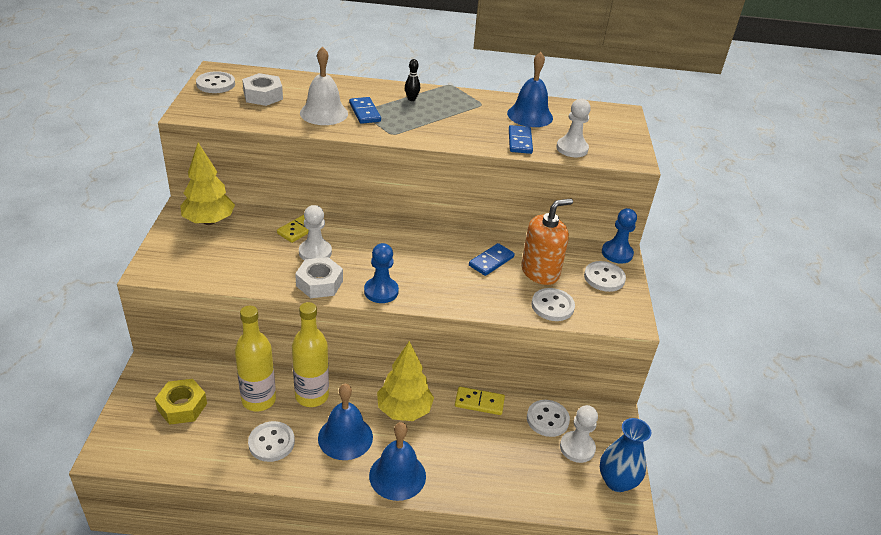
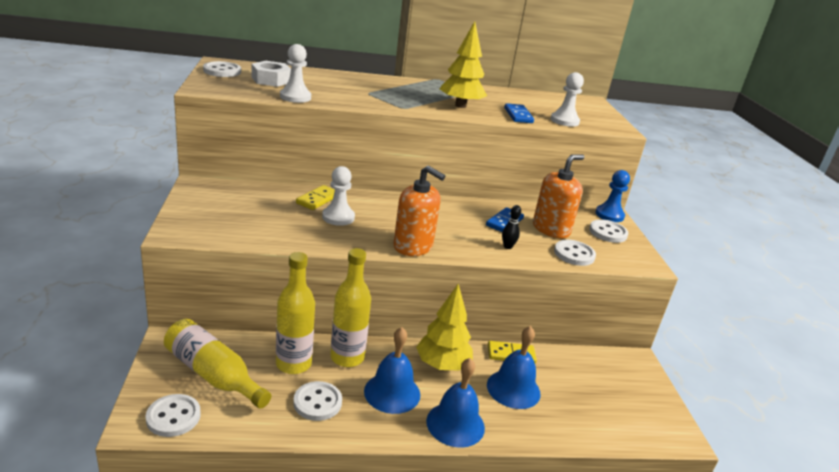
camera: 10 degrees left, 10 degrees down
(182, 406) = (213, 374): yellow nut -> yellow bottle
(209, 221) = (224, 194): yellow tree -> yellow tree (460, 106)
(319, 283) = (351, 241): white nut -> none
(324, 113) = (334, 93): white bell -> none
(364, 112) = (371, 93): blue domino -> none
(381, 291) = (413, 246): blue pawn -> orange soap dispenser
(411, 99) = (409, 86): black bowling pin -> black bowling pin (507, 246)
(530, 115) = (516, 99): blue bell -> blue bell (513, 389)
(547, 419) = (578, 365): white button -> white button (173, 417)
(577, 448) = (615, 387): white pawn -> white pawn (295, 97)
(617, 481) = (662, 414): blue vase -> none

